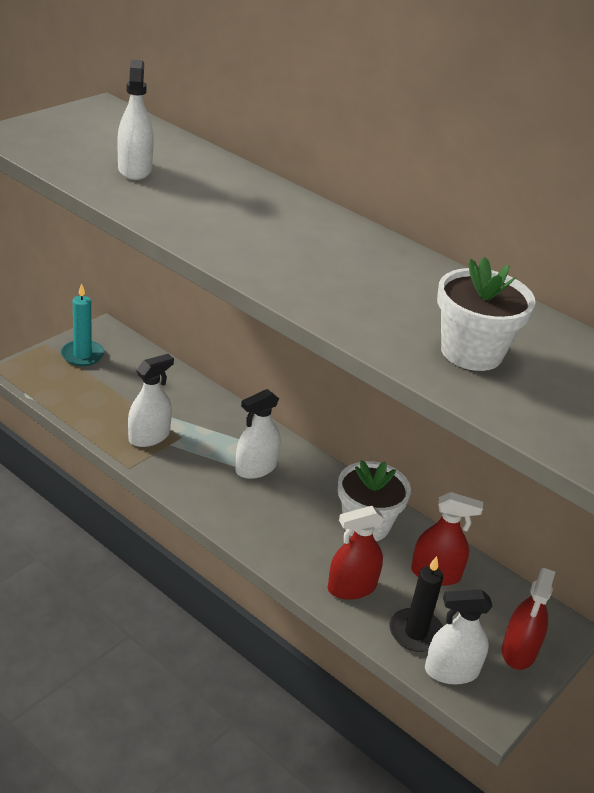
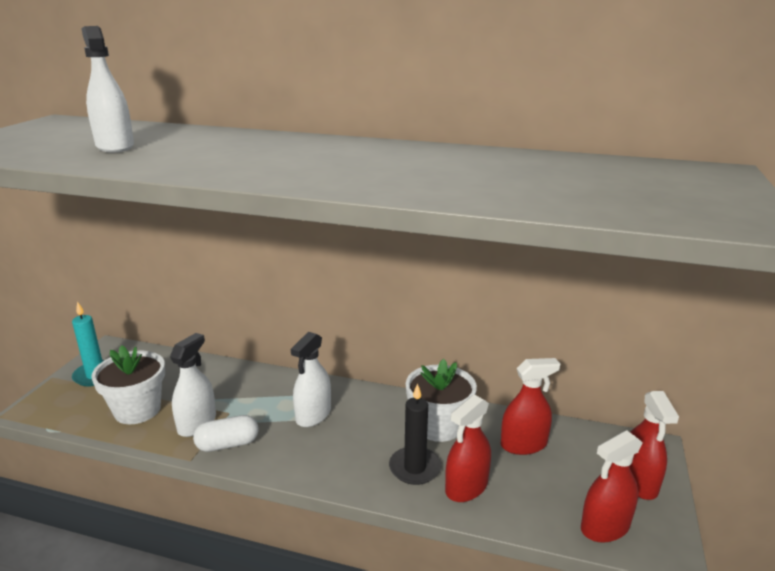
camera: 20 degrees left, 10 degrees down
(166, 466) = (227, 444): none -> white capsule
(415, 632) = (549, 504): black candle -> black candle (415, 468)
(451, 671) = (605, 527): white spray bottle -> red spray bottle
(471, 352) = (561, 187): white flower pot -> white flower pot (137, 410)

